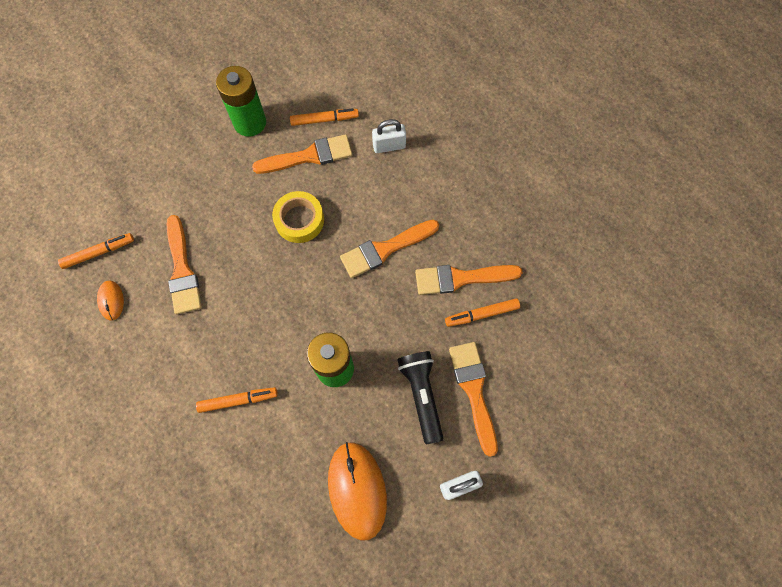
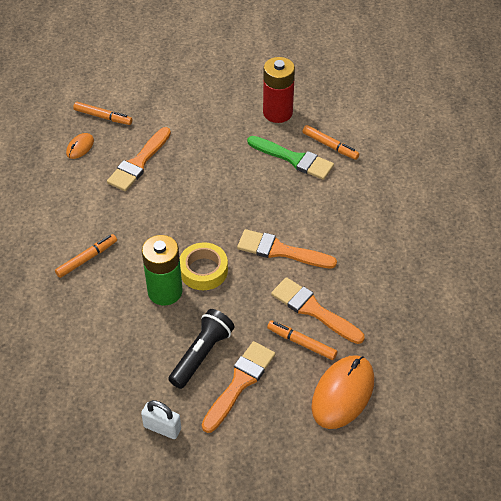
camera: 45 degrees right, 20 degrees down
(238, 400) = (87, 259): orange marker -> orange marker turned 75 degrees counterclockwise
(250, 122) = (277, 112): green battery -> red battery
(299, 220) = (243, 190): yellow tape -> yellow tape (203, 270)
(309, 156) = (294, 159): orange brush -> green brush
(357, 490) = (96, 370): orange mouse -> orange mouse (343, 393)
(389, 146) = (357, 193): white padlock -> none

